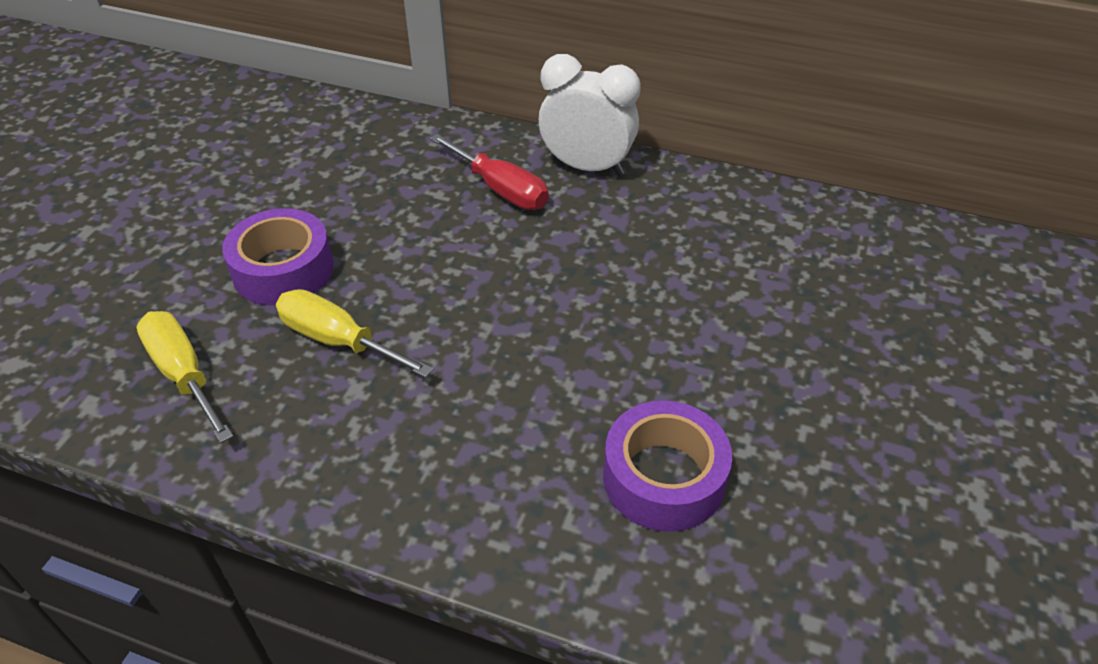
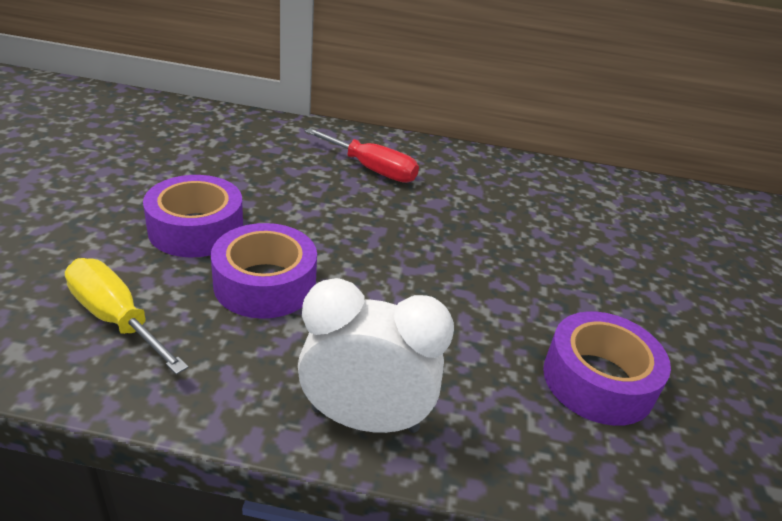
camera: 15 degrees left, 10 degrees down
(338, 341) = (265, 284): yellow screwdriver -> purple tape
(586, 167) = (435, 155): white clock -> white clock (364, 419)

